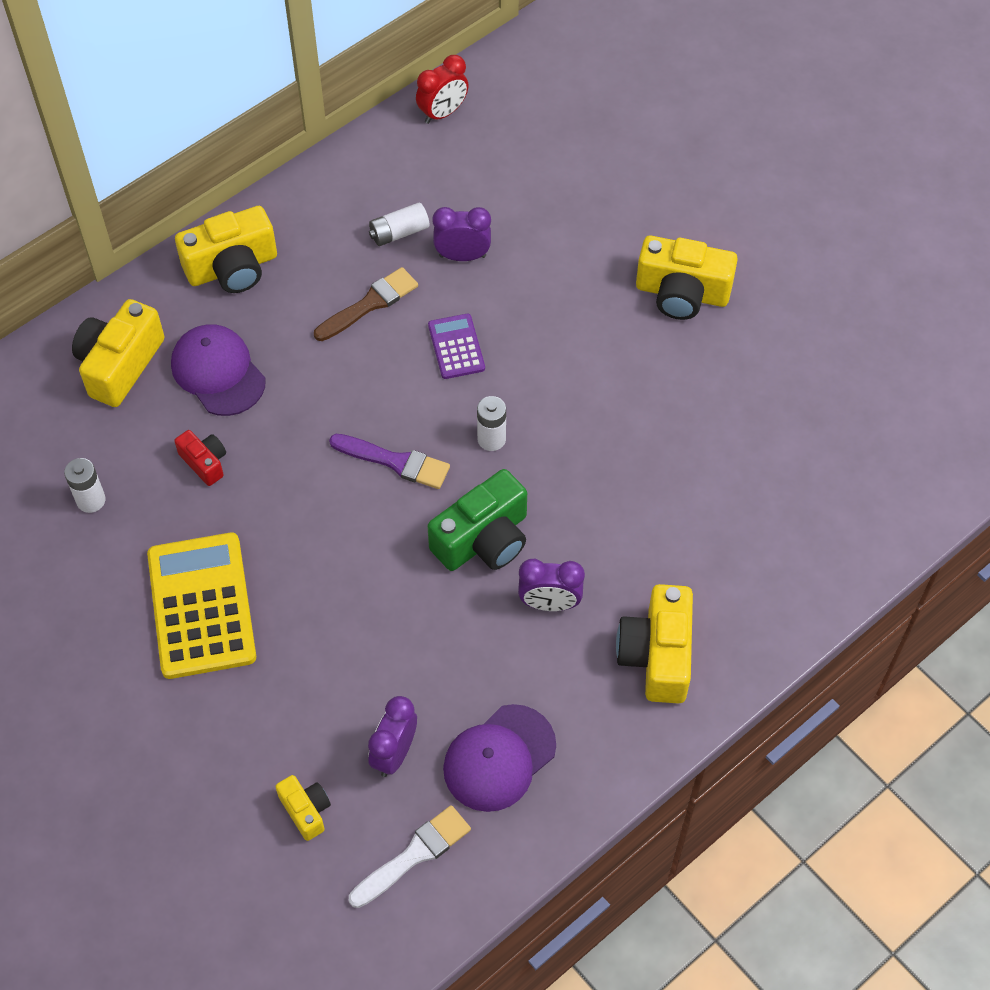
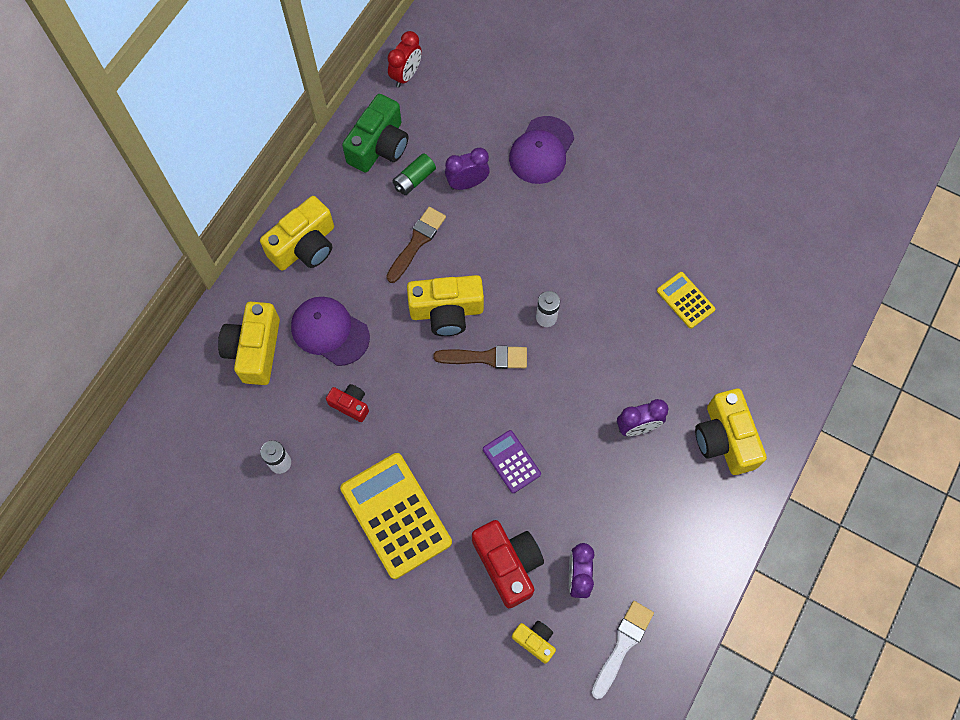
camera: 20 degrees left, 10 degrees up
(313, 709) = (508, 564): none -> red camera
(395, 462) = (486, 357): purple brush -> brown brush
(399, 232) = (414, 179): white battery -> green battery
(456, 347) = (492, 255): purple calculator -> purple calculator (511, 461)
(483, 539) = (572, 395): green camera -> green camera (379, 146)
(499, 758) = (650, 553): purple cap -> purple cap (541, 150)
(679, 474) = (685, 300): none -> yellow calculator
(682, 293) = (632, 162): yellow camera -> yellow camera (446, 311)

